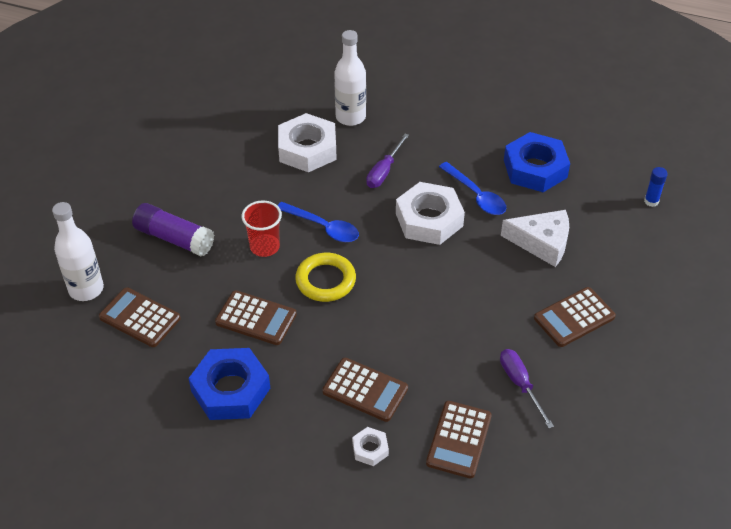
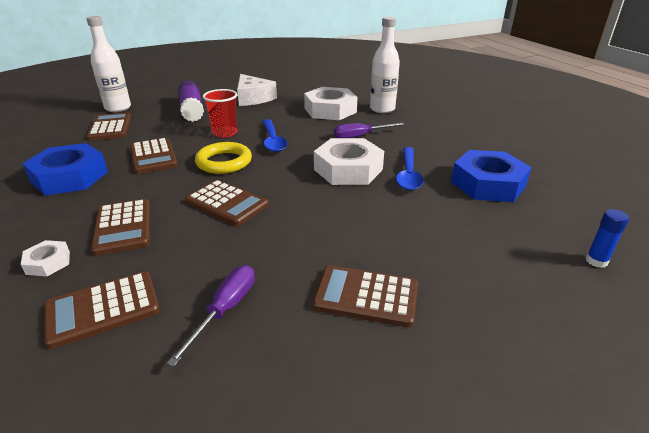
camera: 45 degrees right, 15 degrees down
(397, 317) = (226, 203): none -> brown calculator
(542, 242) = (421, 227): white cheese -> white cheese (253, 98)

